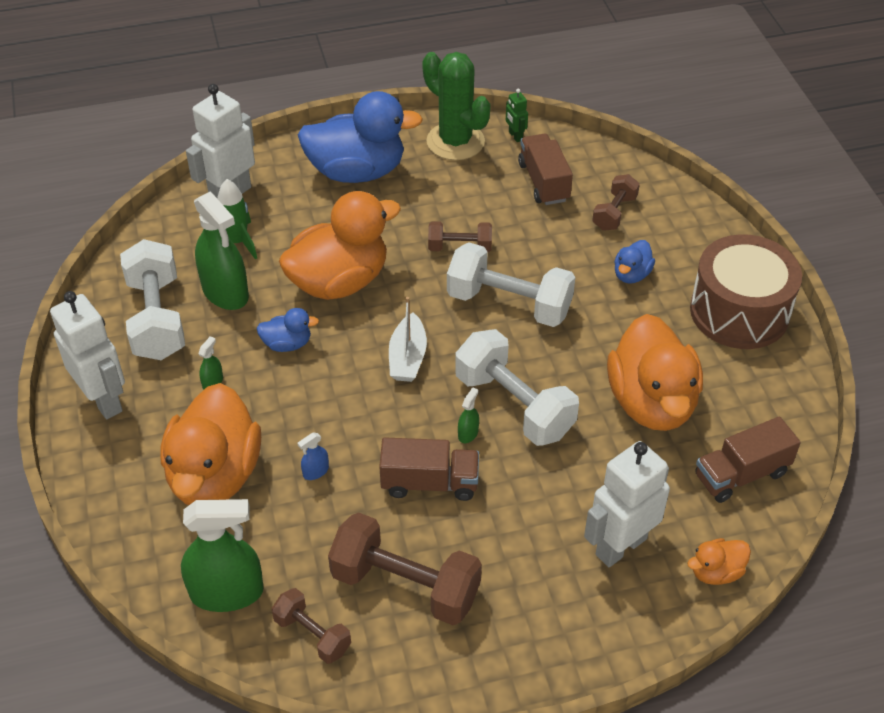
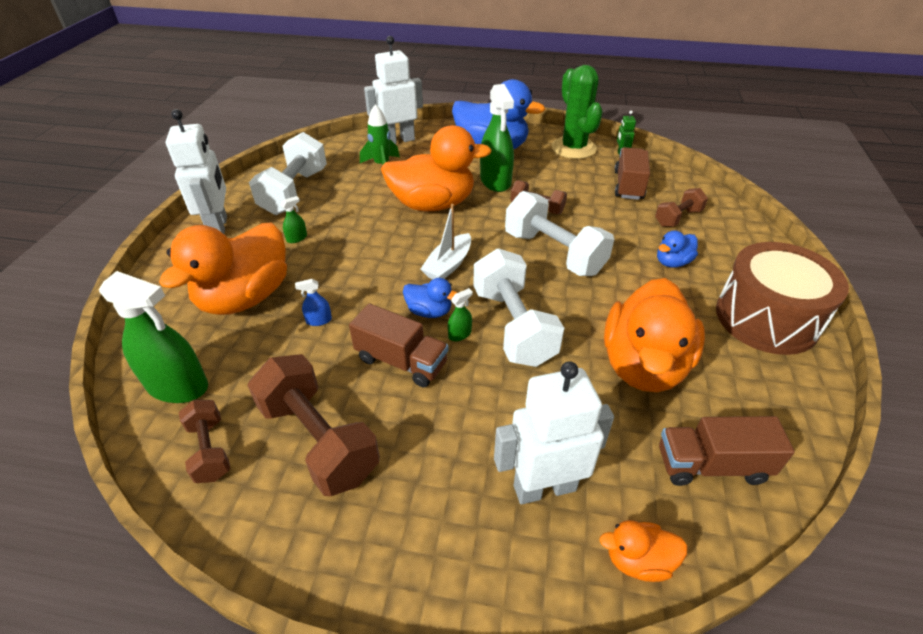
camera: 25 degrees right, 5 degrees down
(225, 292) = (350, 190): green spray bottle -> green spray bottle (495, 181)
(287, 344) = (367, 230): blue duck -> blue duck (429, 311)

